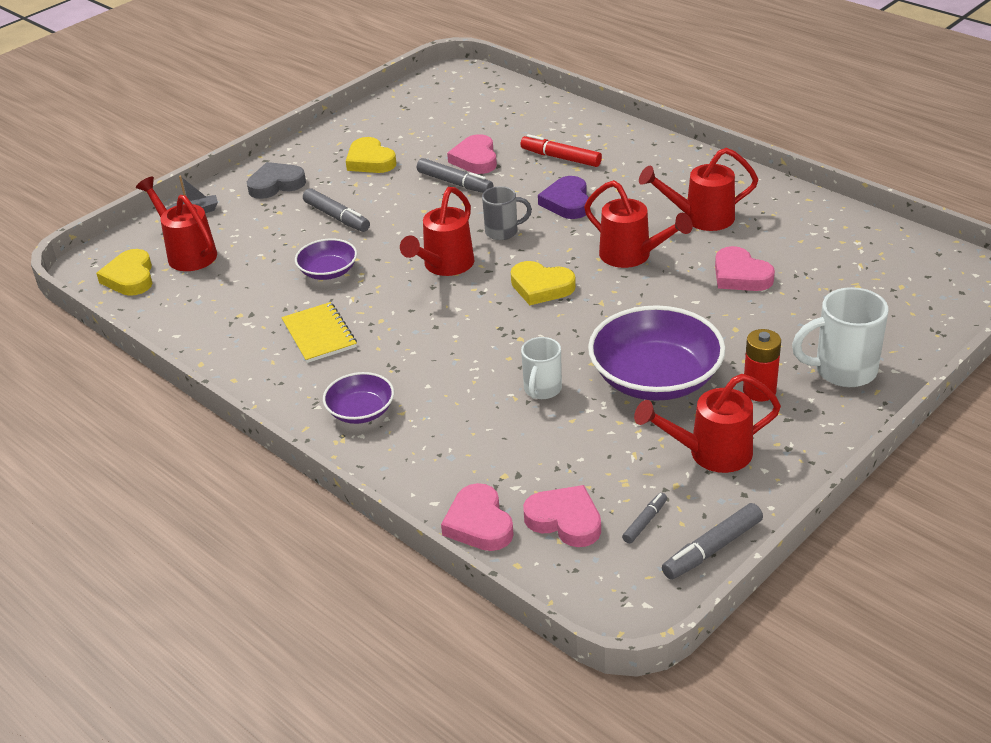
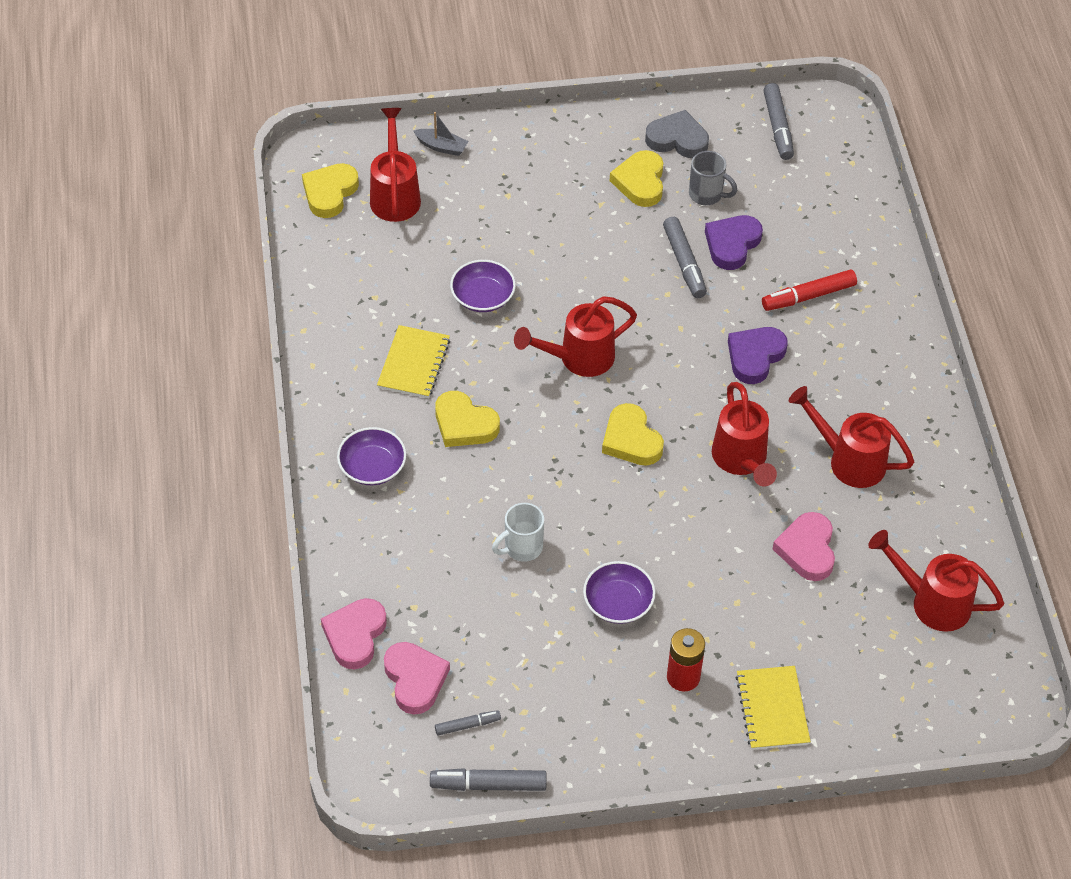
camera: 35 degrees right, 15 degrees up
(276, 184) = (535, 157): grey heart -> grey heart (677, 139)
(337, 217) = (548, 235): grey marker -> grey marker (778, 127)
(404, 346) = (464, 424): none -> yellow heart
(475, 159) = (732, 244): pink heart -> purple heart
(503, 232) = (665, 353): grey mug -> grey mug (707, 195)
(561, 158) = (808, 296): red marker -> red marker turned 90 degrees counterclockwise
(655, 378) = (618, 603): purple bowl -> purple bowl, size x0.53
(710, 453) = (580, 704): red watering can -> red watering can (932, 602)
(843, 371) = (772, 709): white mug -> yellow notebook

